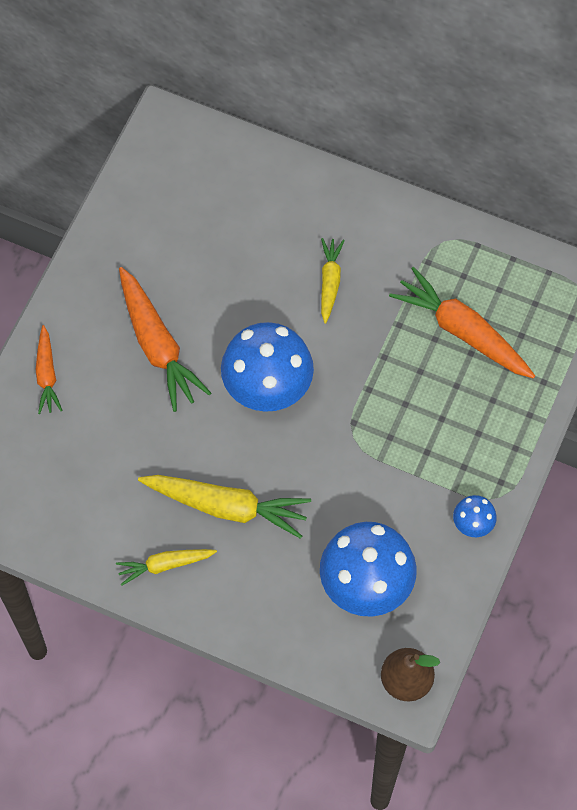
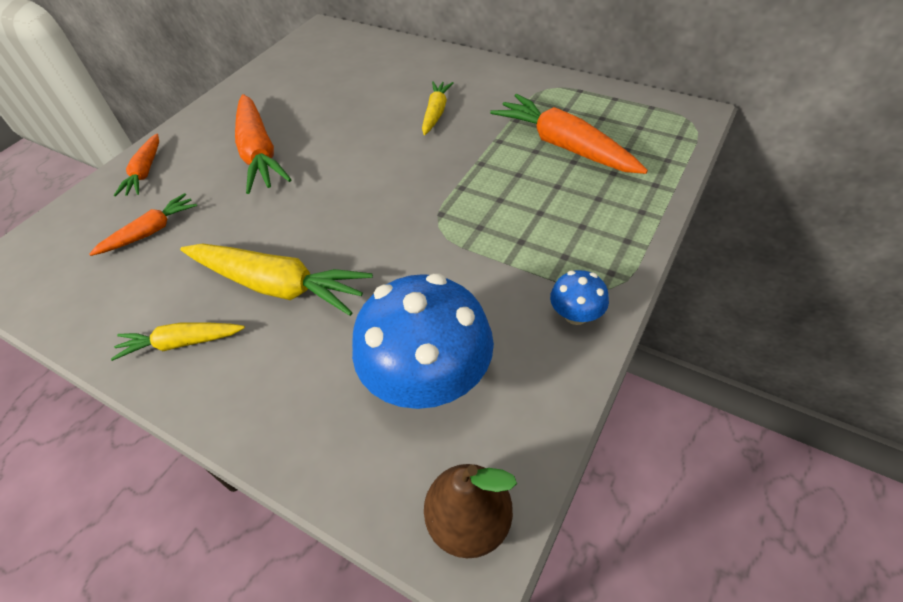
camera: 10 degrees right, 15 degrees down
(87, 452) = (150, 232): none -> orange carrot
(267, 386) = (356, 184): blue mushroom -> none

